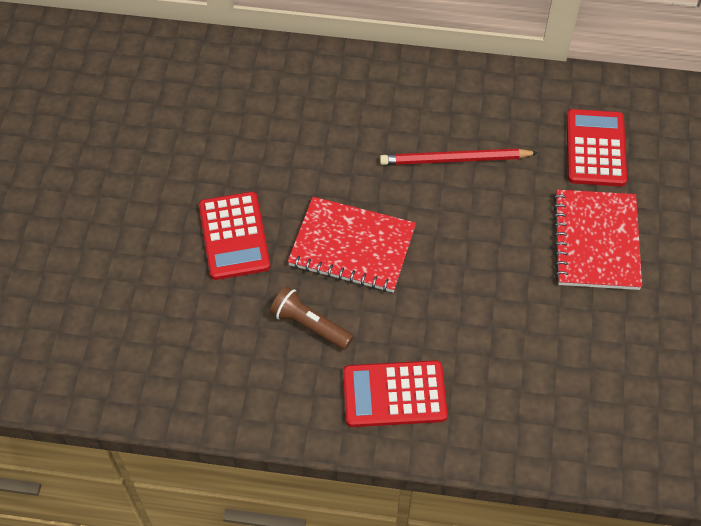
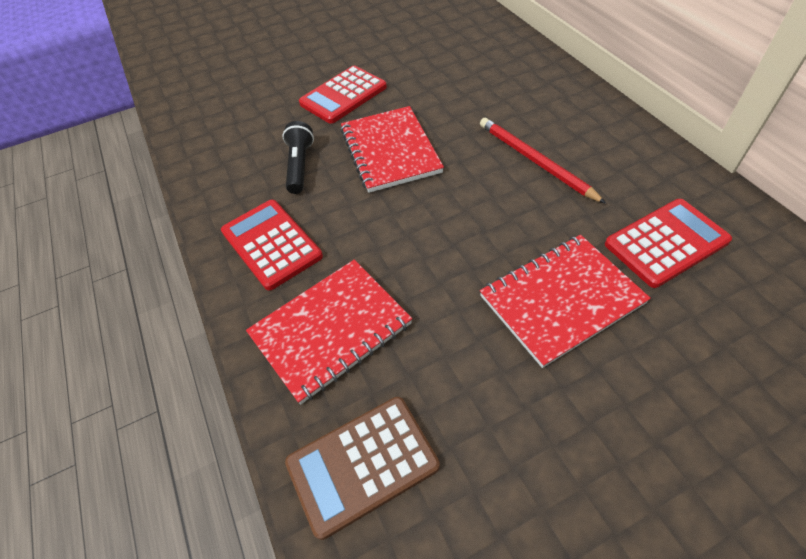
camera: 60 degrees right, 5 degrees down
(310, 325) = (300, 166): brown flashlight -> black flashlight
(518, 396) = (331, 330): none -> red notebook
(638, 432) = (362, 464): none -> brown calculator

